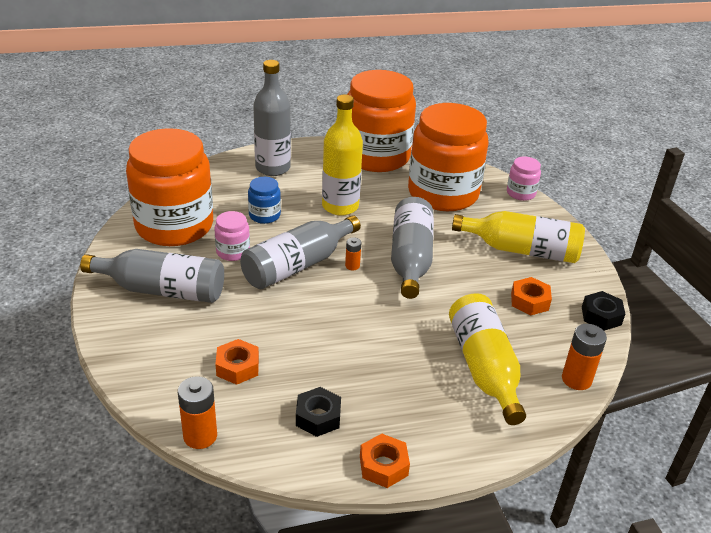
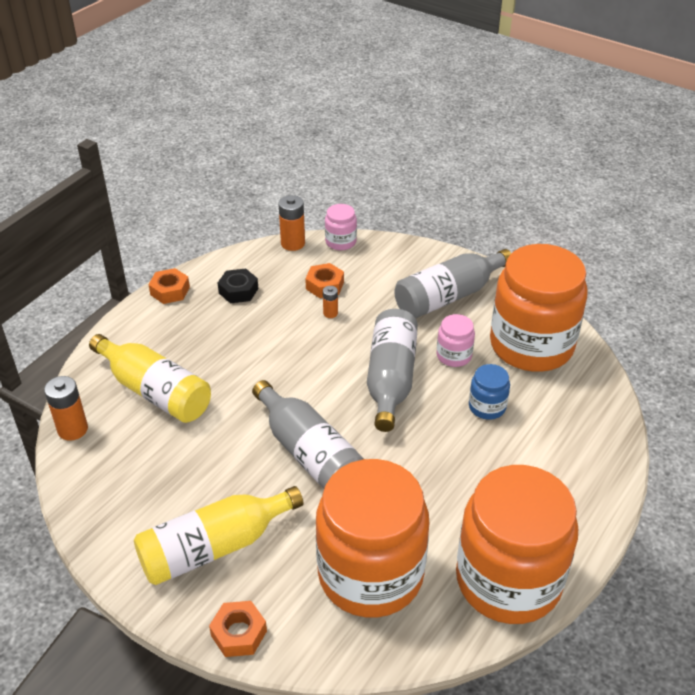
camera: 140 degrees right, 5 degrees up
(273, 168) = (571, 469): grey bottle -> none
(340, 206) = (443, 469): yellow bottle -> none
(352, 266) = (349, 410): orange battery -> orange battery (330, 313)
(521, 193) = (286, 653): pink jar -> pink jar (340, 242)
(529, 301) = (161, 483): orange nut -> orange nut (239, 633)
(601, 316) = (81, 513): black nut -> none

